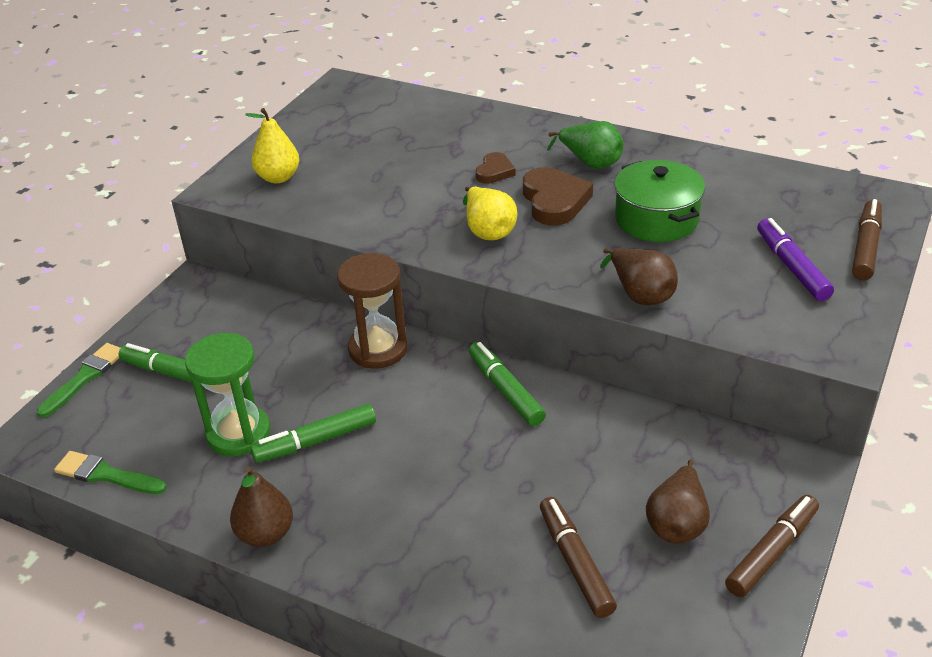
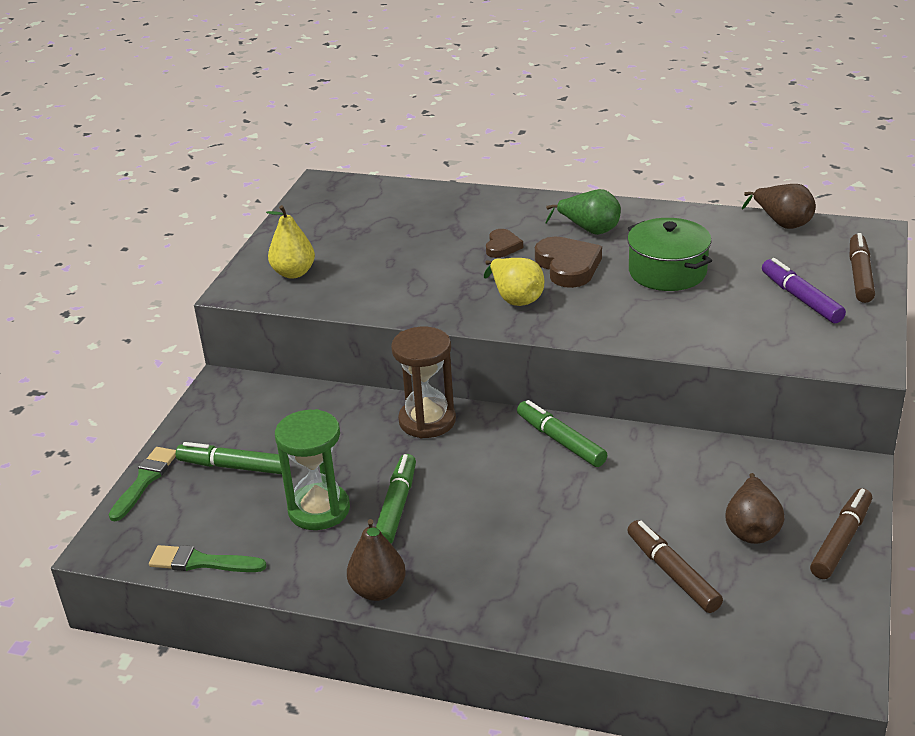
camera: 10 degrees left, 5 degrees down
(316, 441) = (396, 506): green marker -> green marker turned 135 degrees clockwise
(640, 294) = (674, 336): brown pear -> brown pear (782, 223)

